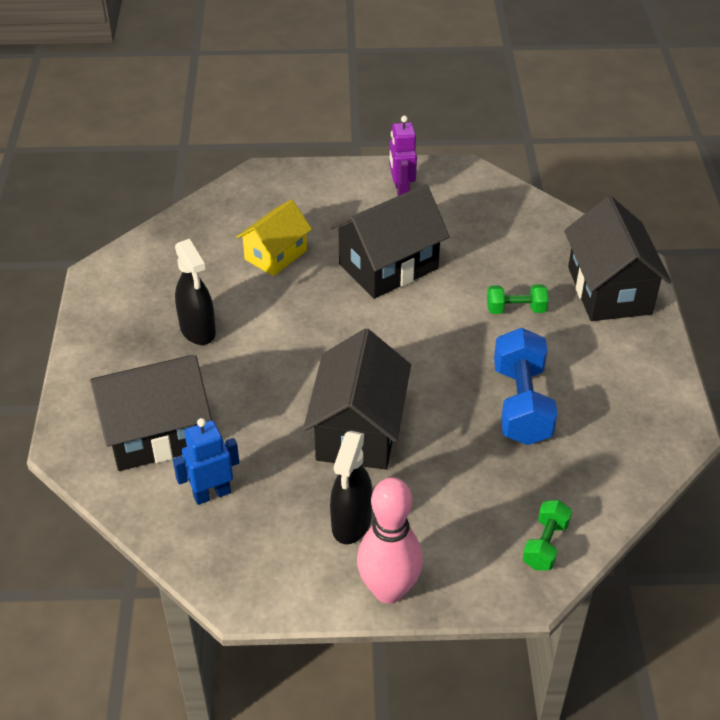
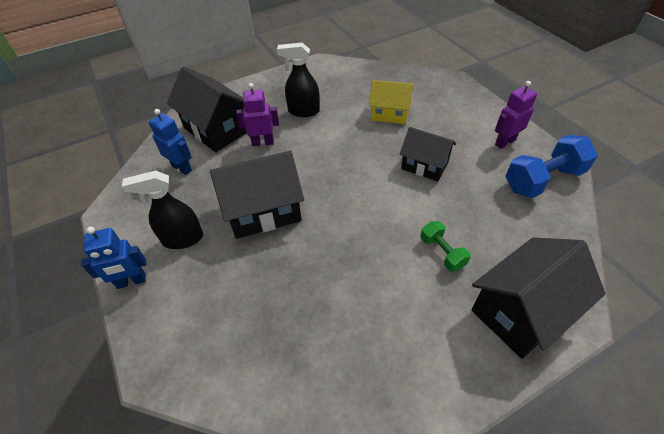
camera: 65 degrees right, 5 degrees up
(198, 330) = (303, 111): black spray bottle -> black spray bottle turned 60 degrees clockwise
(229, 392) = (263, 142): none -> purple robot
(388, 266) = (424, 165): black house -> black house, size x0.64
(388, 590) = (131, 281): pink bowling pin -> blue robot
(521, 404) = (342, 295): blue dumbbell -> blue dumbbell (543, 180)
(545, 544) = (203, 367): green dumbbell -> none

